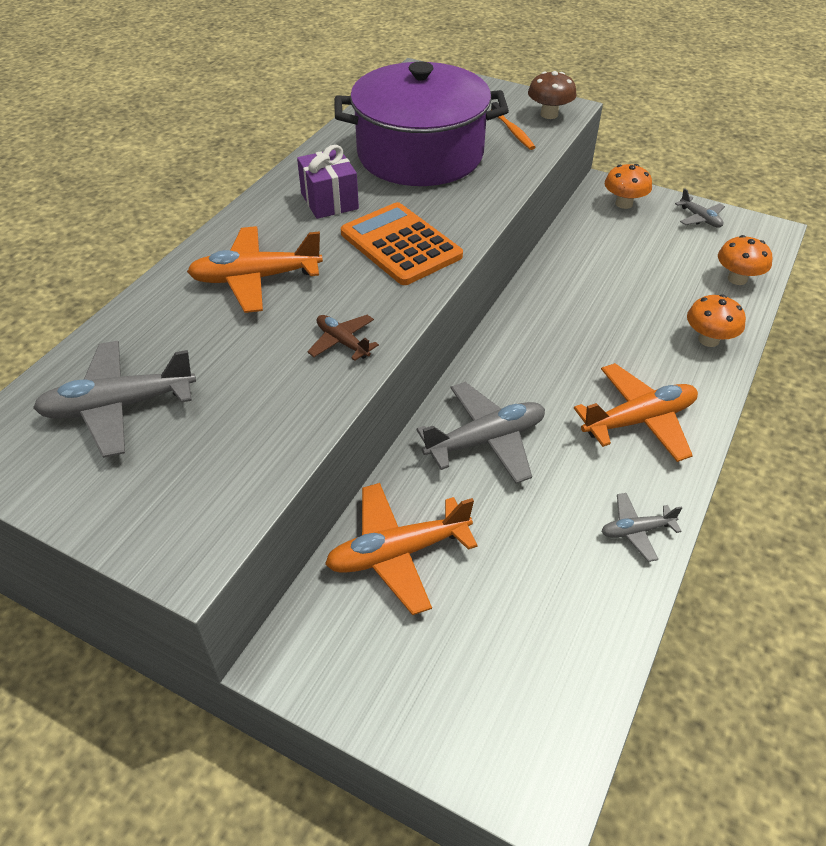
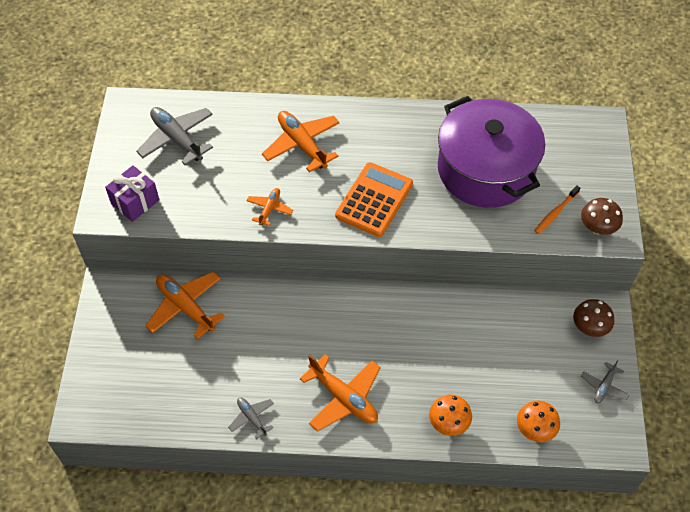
camera: 65 degrees right, 10 degrees up
(329, 201) = (398, 144): purple gift -> purple gift (135, 202)
(342, 342) = (269, 209): brown plane -> orange plane
(485, 440) = (285, 319): grey plane -> none
(624, 204) = (589, 327): orange mushroom -> brown mushroom

